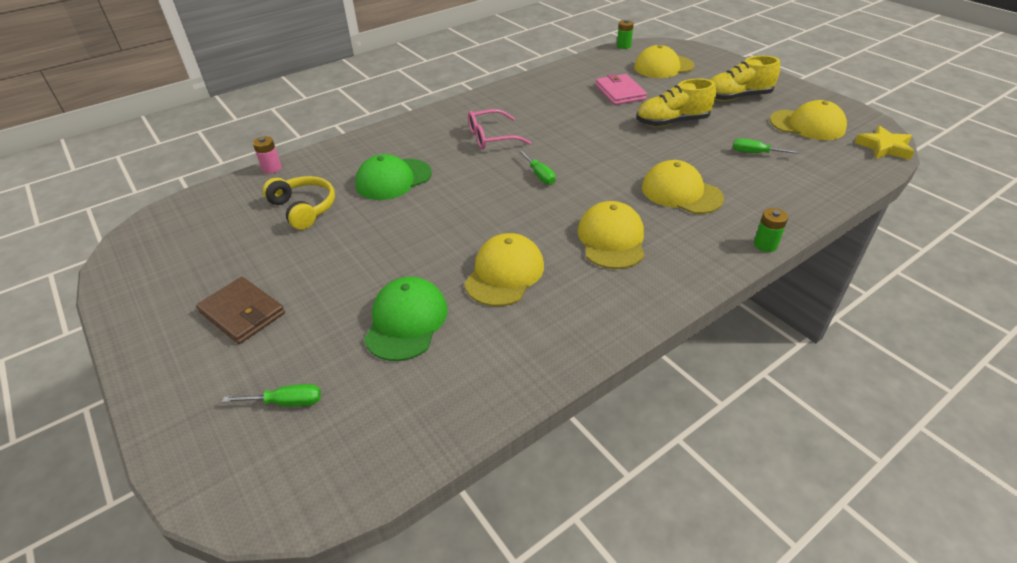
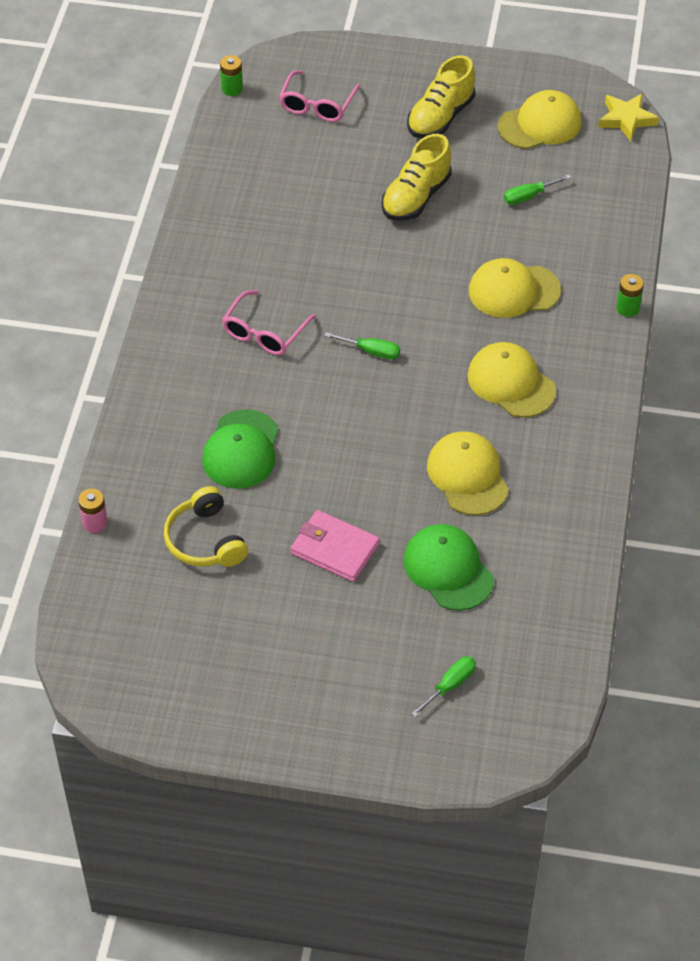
camera: 45 degrees left, 10 degrees up
(243, 313) = (313, 660): brown wallet -> none
(303, 208) = (205, 540): yellow headphones -> yellow headphones turned 120 degrees counterclockwise
(620, 92) = (316, 179): pink wallet -> pink wallet (334, 549)
(663, 67) = (317, 105): yellow cap -> pink glasses

